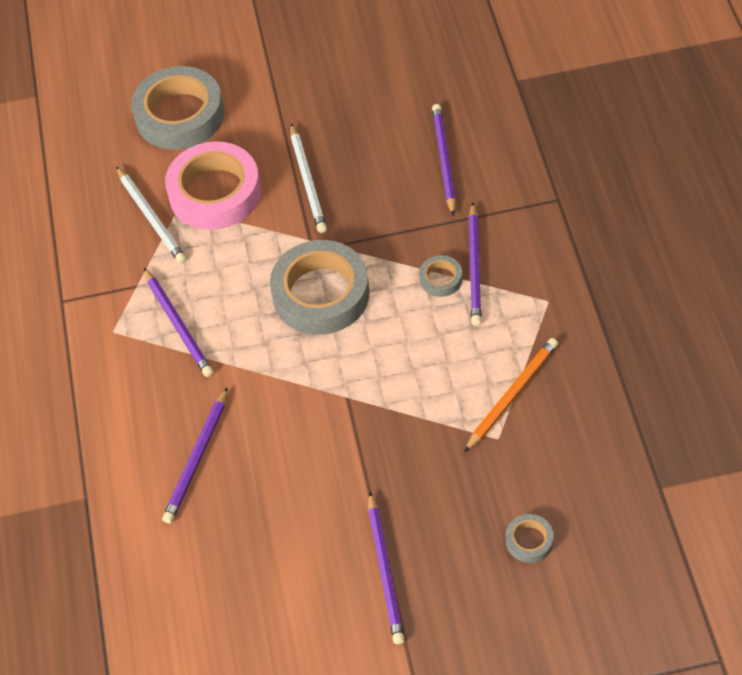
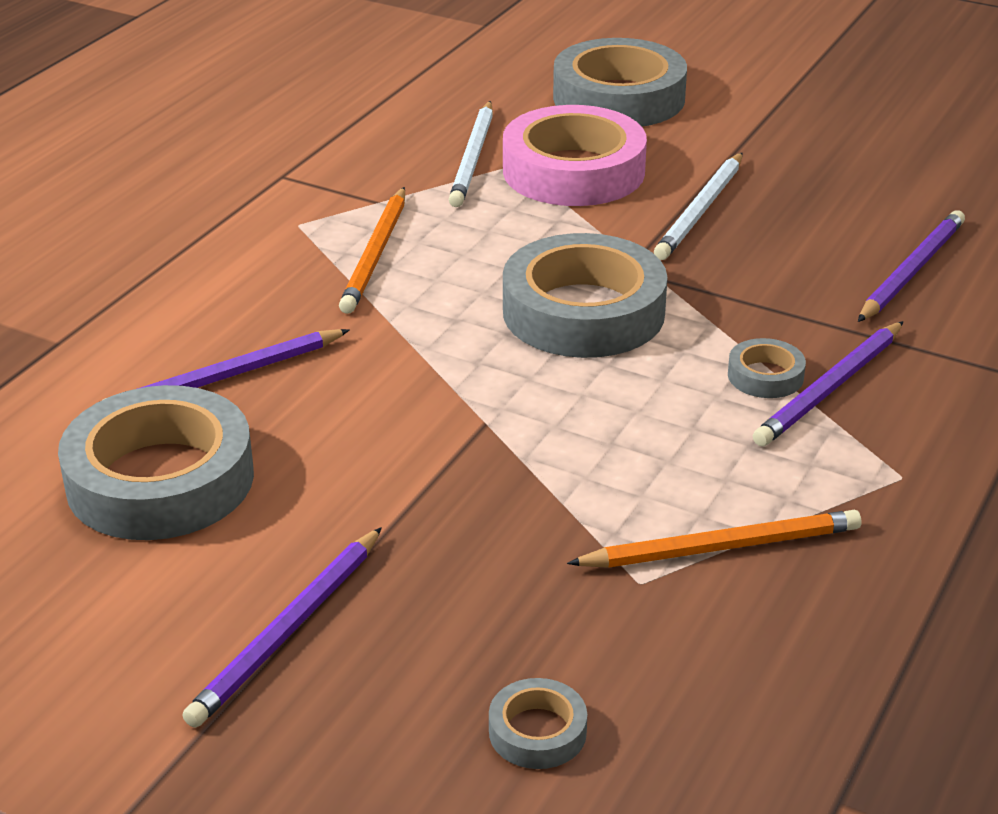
camera: 35 degrees right, 20 degrees down
(178, 325) = (376, 254): purple pencil -> orange pencil
(238, 538) = (160, 479): none -> grey tape

